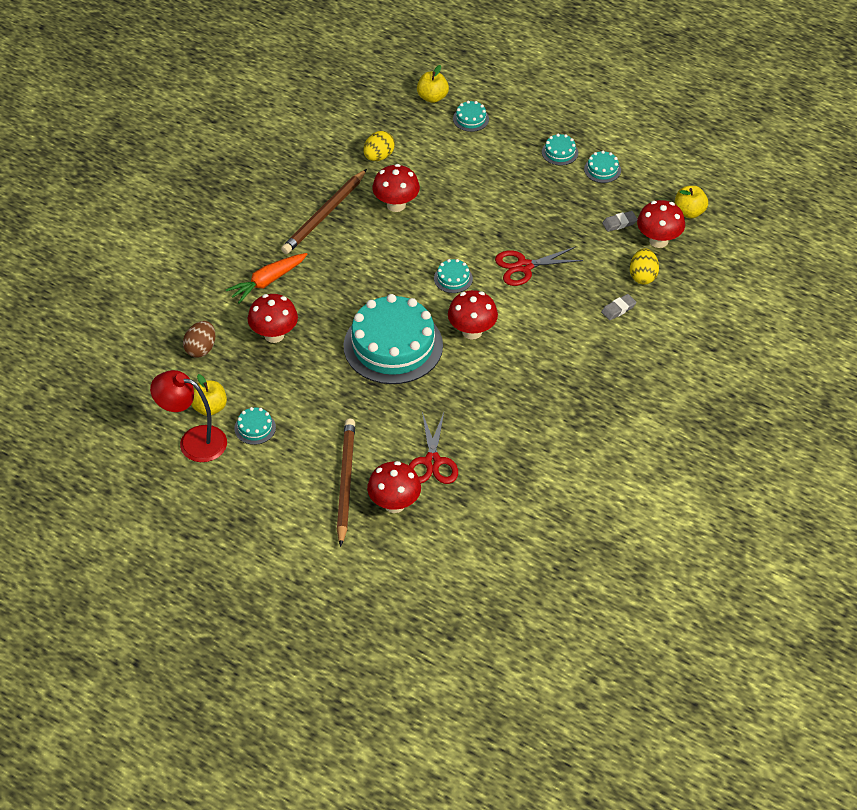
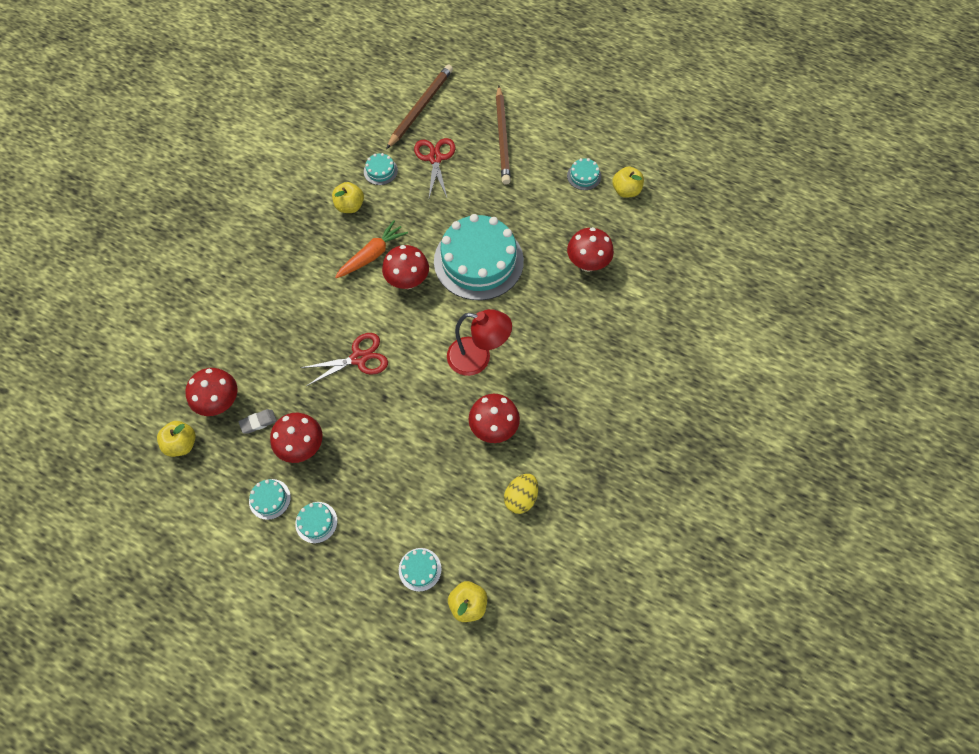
camera: 175 degrees right, 15 degrees up
(193, 441) = (631, 161): red lamp -> red lamp (478, 358)
(201, 349) = (649, 245): brown egg -> none
(267, 281) = (606, 321): orange carrot -> orange carrot (372, 255)
(324, 214) = (566, 408): brown pencil -> brown pencil (420, 108)
(394, 504) = (462, 123): red mushroom -> red mushroom (302, 446)
(453, 278) = (428, 338): turquoise cake -> turquoise cake (380, 171)
(537, 413) = (350, 206): none -> yellow apple
(618, 309) = (270, 316): grey eraser -> none
(643, 276) = (242, 356): yellow egg -> none

